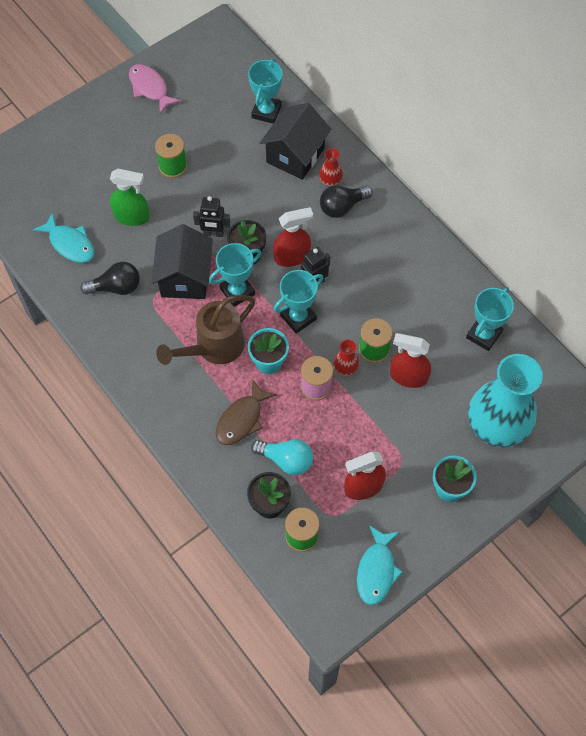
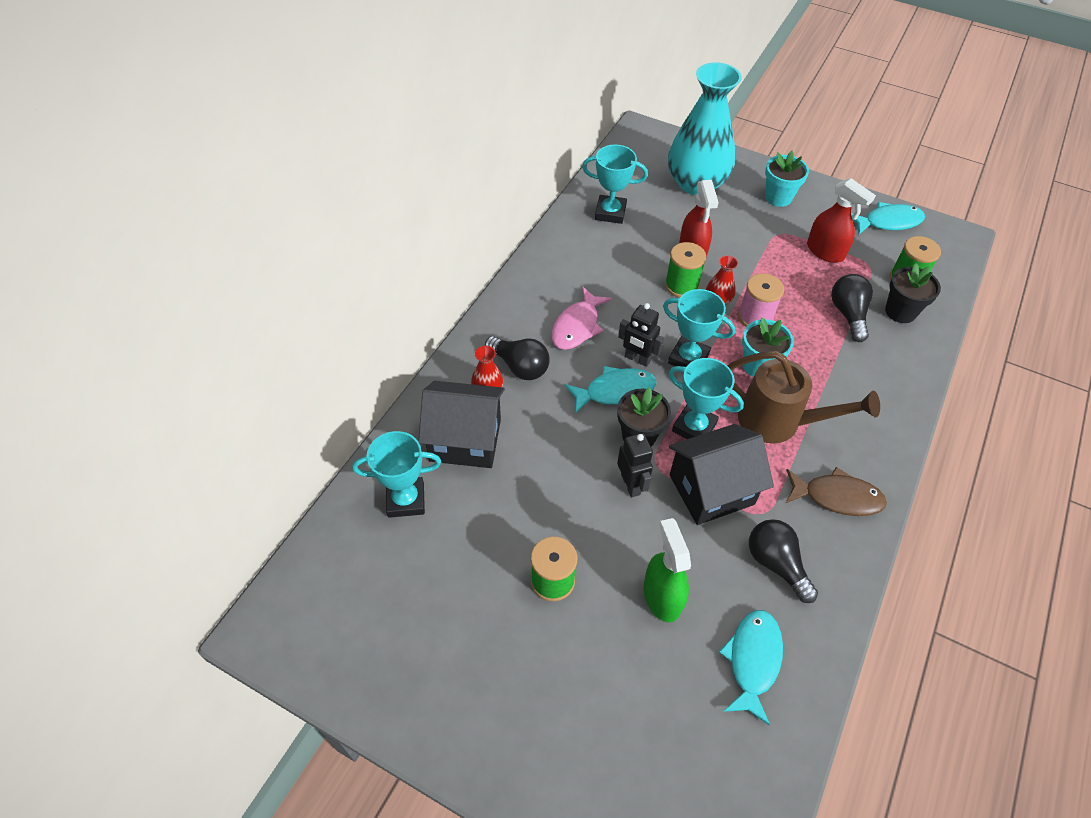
camera: 115 degrees left, 10 degrees down
(150, 88) = (421, 683): pink fish -> pink fish (577, 326)
(242, 419) = (837, 365): brown fish -> brown fish (837, 497)
(286, 460) = (848, 314): turquoise light bulb -> black light bulb
(292, 256) = (615, 391): red spray bottle -> turquoise fish

